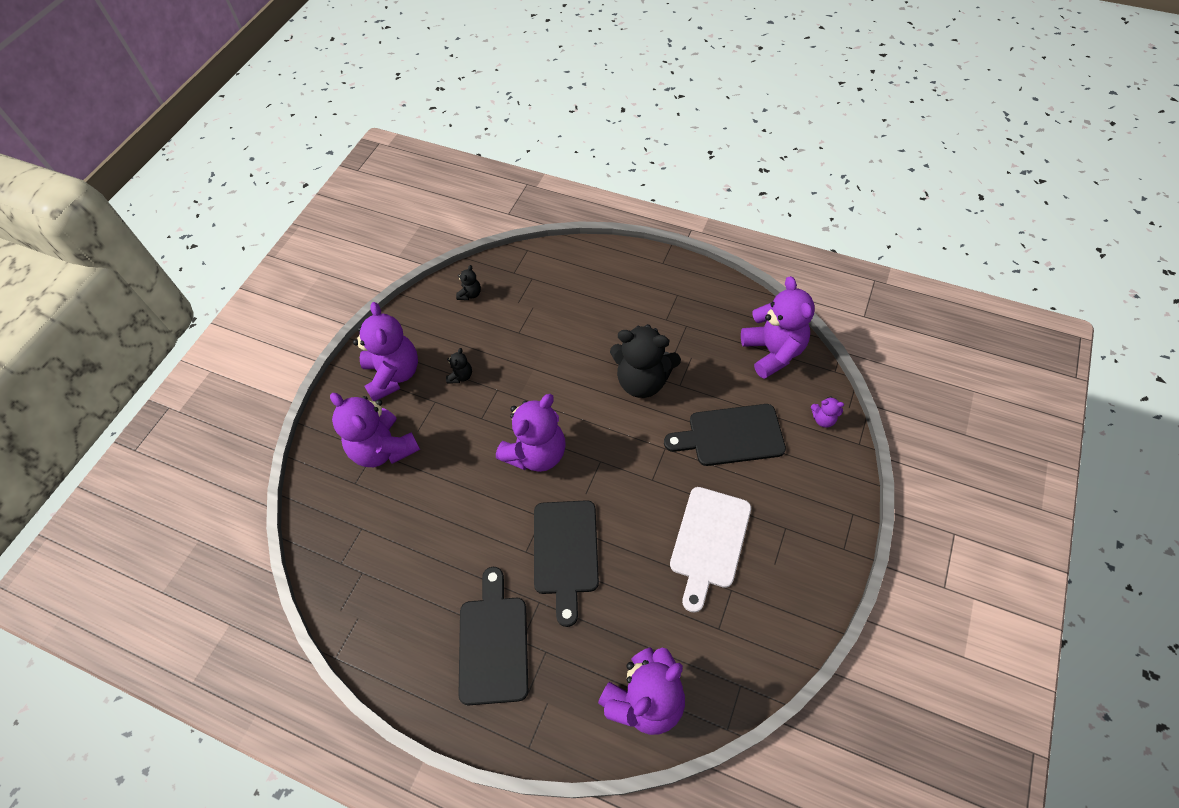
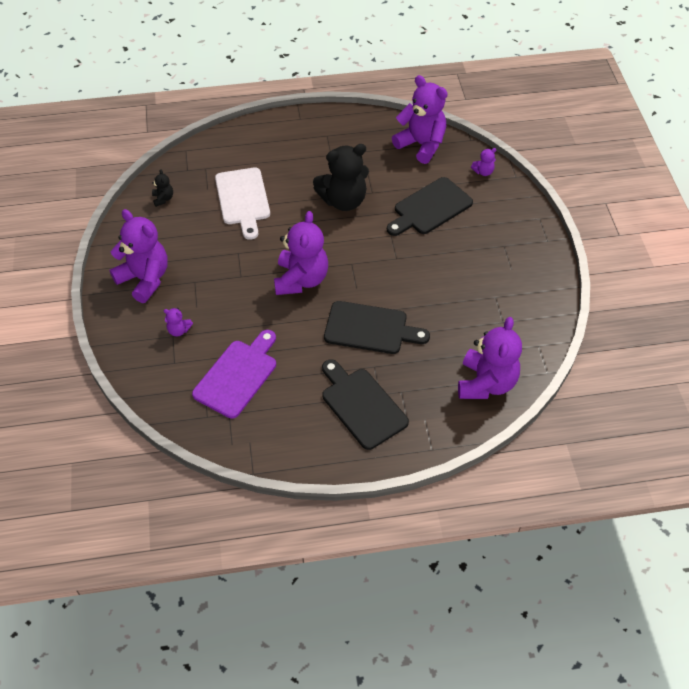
camera: 35 degrees left, 5 degrees down
(383, 449) = (179, 330): purple teddy bear -> purple teddy bear, size x0.43
(399, 532) = (237, 376): none -> purple cutting board
(461, 376) = (201, 256): black teddy bear -> none
(566, 552) = (370, 328): black cutting board -> black cutting board turned 45 degrees counterclockwise
(709, 541) = (461, 276): white cutting board -> white cutting board (243, 199)

